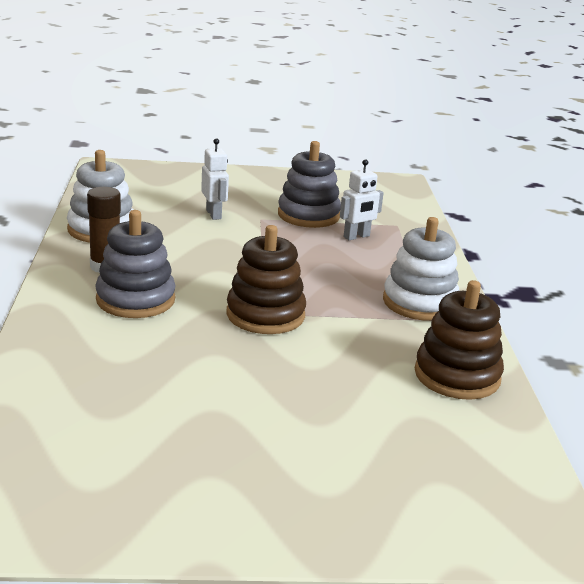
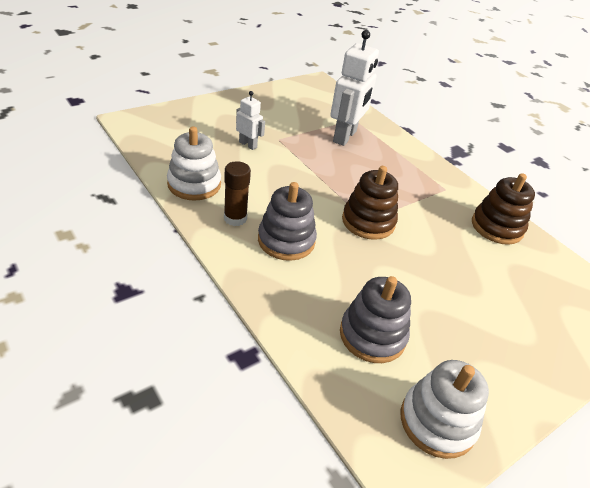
camera: 35 degrees left, 15 degrees up
(308, 215) = (301, 127): grey stacking toy -> grey stacking toy (372, 335)
(356, 236) = (345, 136): white robot -> white robot, size x1.93
(419, 303) = (428, 179): white stacking toy -> white stacking toy (437, 422)

